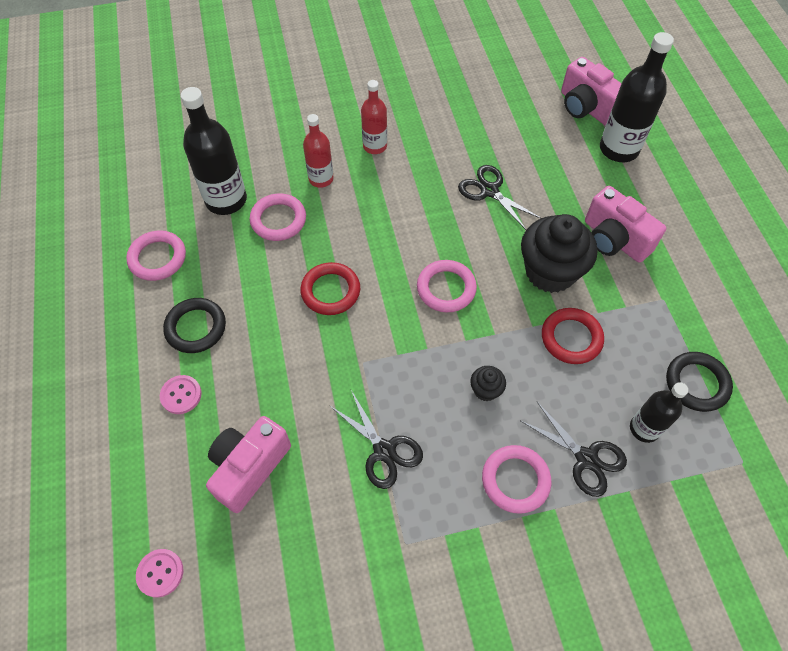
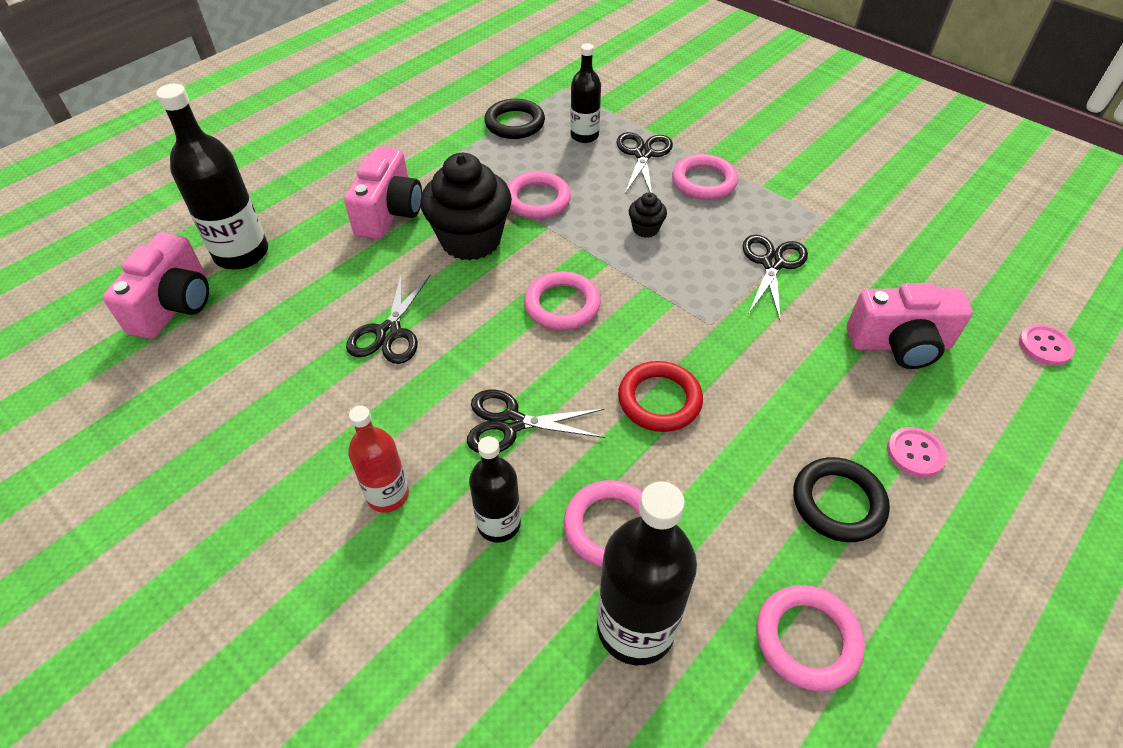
camera: 125 degrees left, 10 degrees down
(321, 179) = (499, 524): red bottle -> black bottle
(375, 213) = (511, 423): none -> black scissors
(571, 338) = (537, 200): red ring -> pink ring

